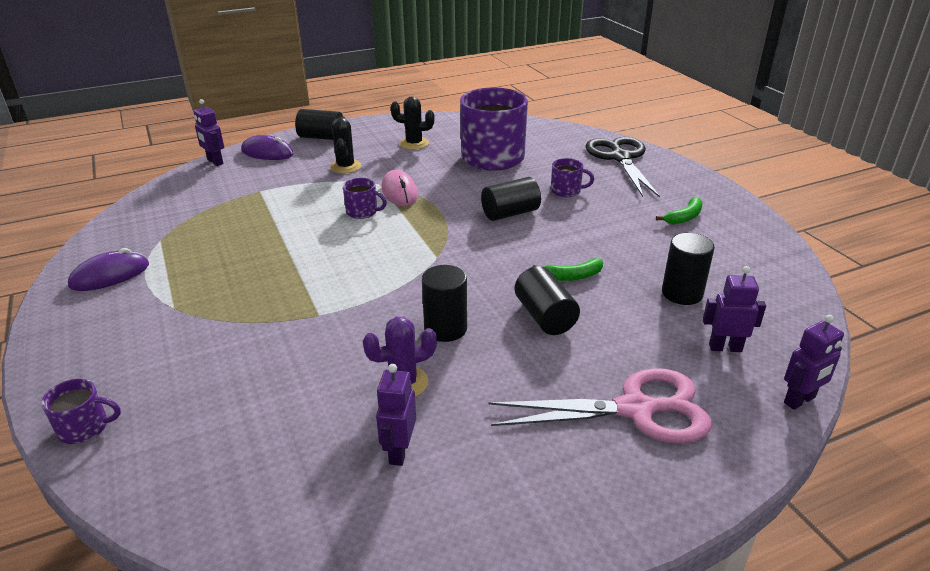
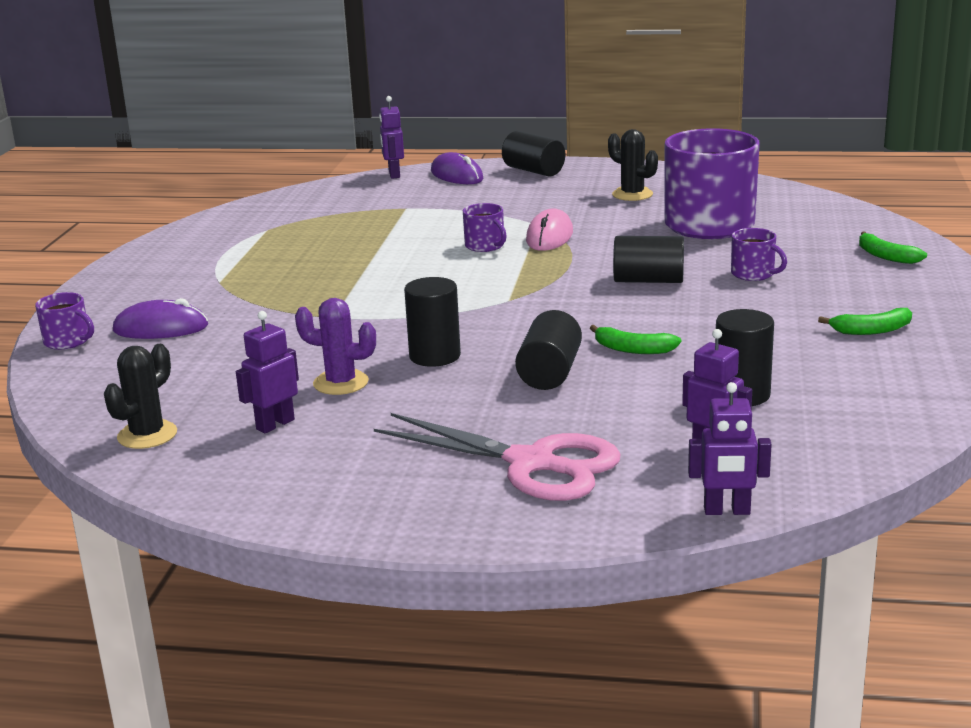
camera: 35 degrees right, 10 degrees down
(110, 275) = (196, 247): purple mouse -> purple mouse (160, 328)
(345, 167) = (522, 203): black cactus -> black cactus (147, 435)
(620, 158) = (885, 256): black scissors -> green banana

